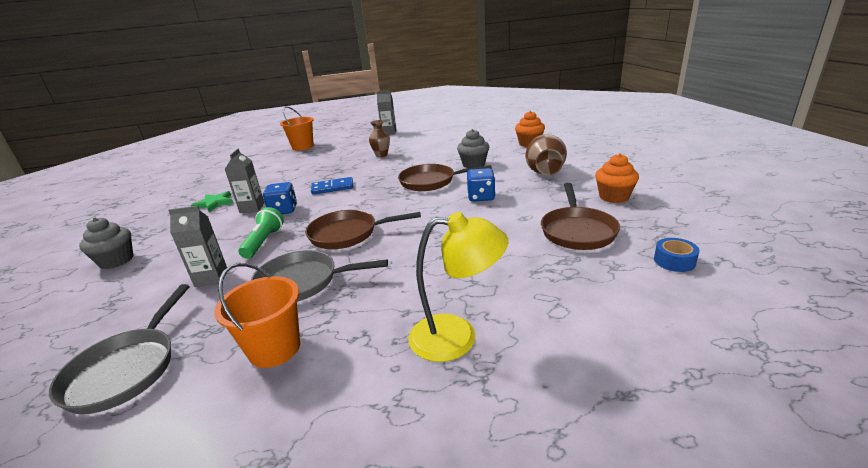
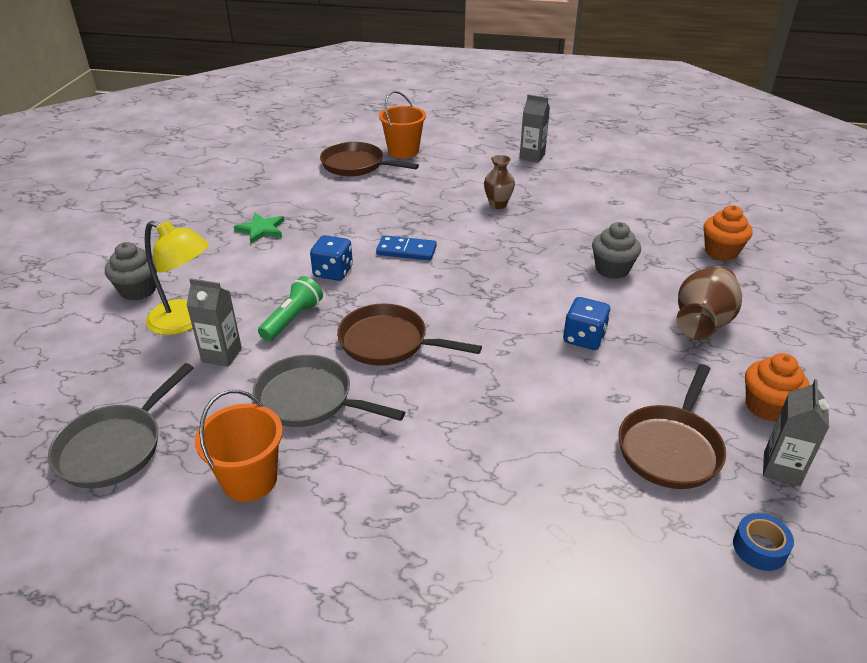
camera: 20 degrees right, 10 degrees up
(252, 208) = (299, 254): grey carton -> grey carton (781, 469)
(431, 182) = (535, 284): brown pan -> brown pan (356, 165)
(457, 337) = (432, 544): yellow lamp -> yellow lamp (185, 321)

